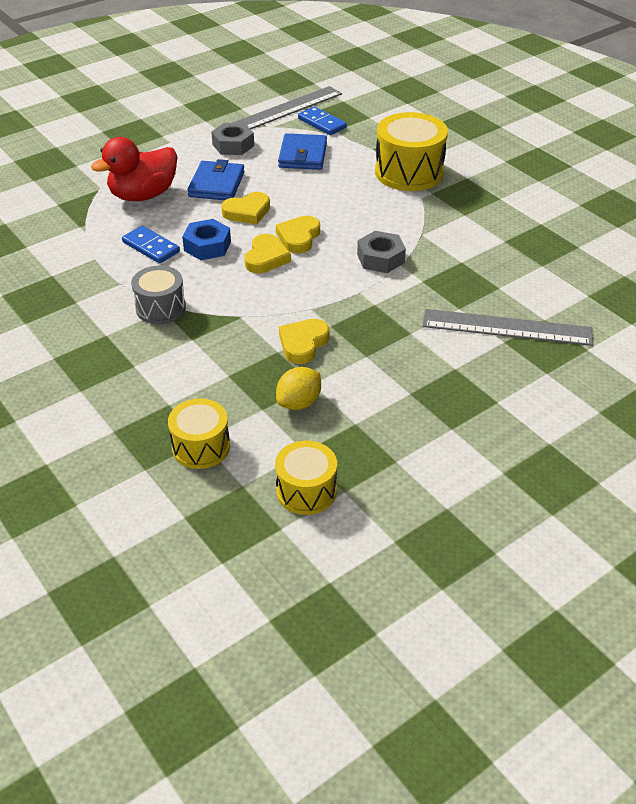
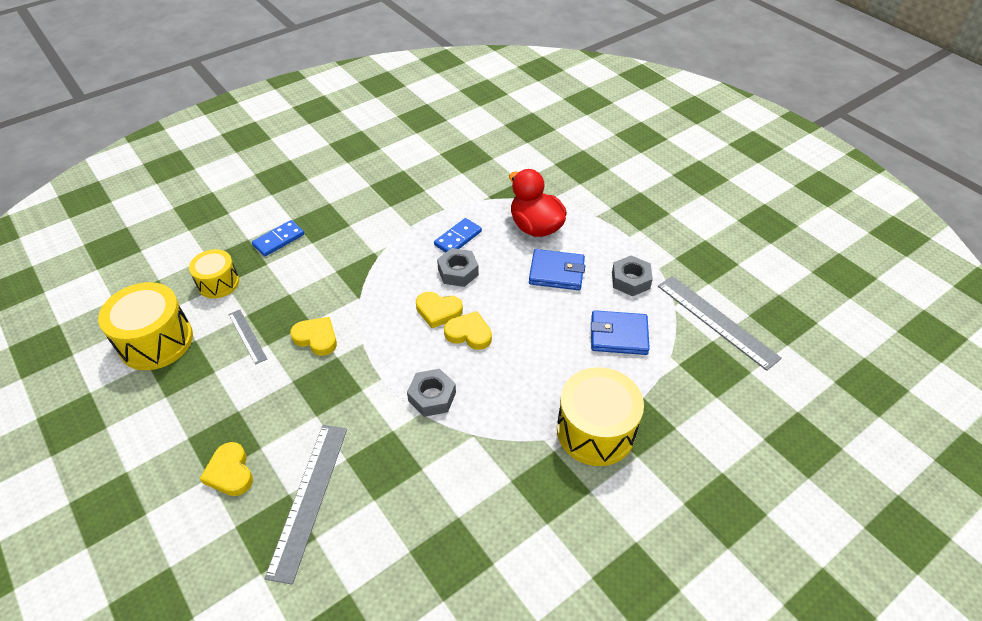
camera: 90 degrees right, 5 degrees up
(161, 308) = (376, 250): grey drum -> none
(207, 246) = (458, 272): blue nut -> grey nut
(247, 212) = (511, 296): yellow heart -> yellow heart (230, 472)
(299, 403) = (247, 336): yellow lemon -> grey ruler
(306, 491) = (156, 341): yellow drum -> yellow drum, size x1.64
(322, 123) = (691, 351): blue domino -> blue domino (278, 240)

